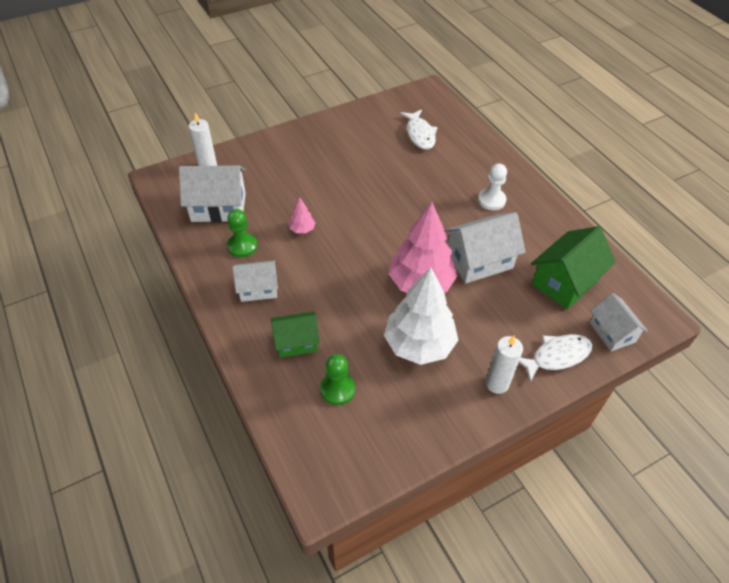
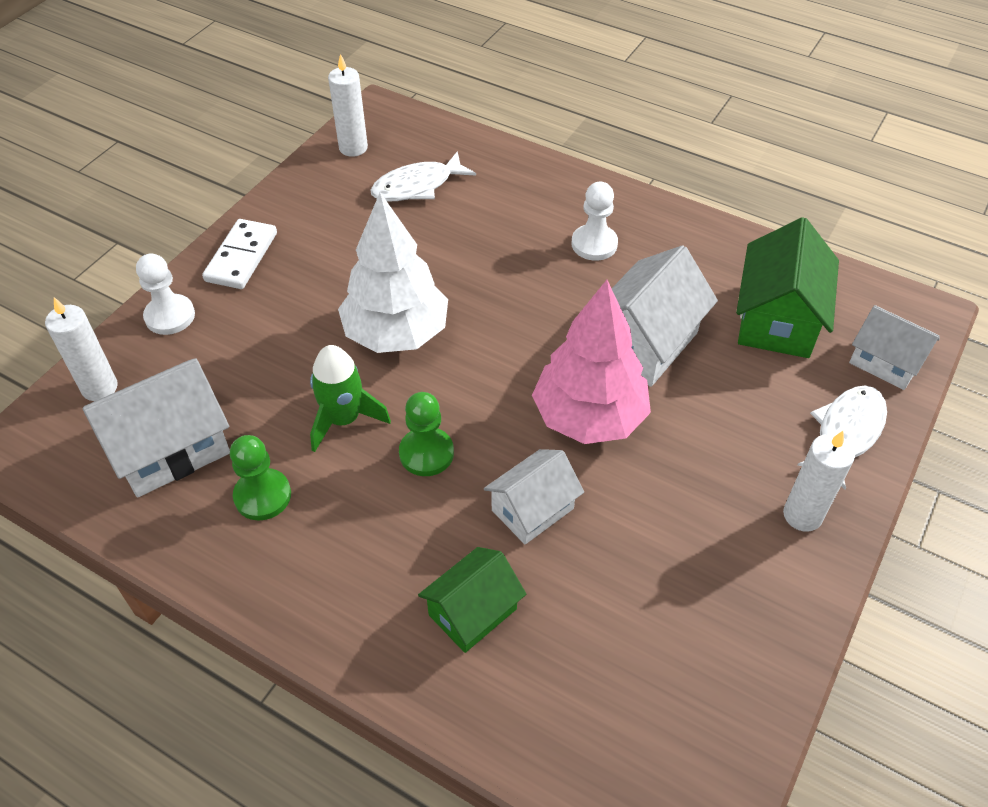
camera: 30 degrees left, 0 degrees up
(258, 288) = (343, 555): white house -> white house (532, 509)
(259, 149) = (170, 316): none -> white pawn
(302, 229) = (344, 419): pink tree -> green rocket
(310, 135) = (241, 257): none -> white domino
(337, 389) = (592, 653): green pawn -> green pawn (426, 453)
(402, 103) = (353, 148): none -> white candle
(419, 344) = (657, 514): white tree -> white tree (396, 334)
(420, 134) = (417, 186): white fish -> white fish turned 105 degrees clockwise

